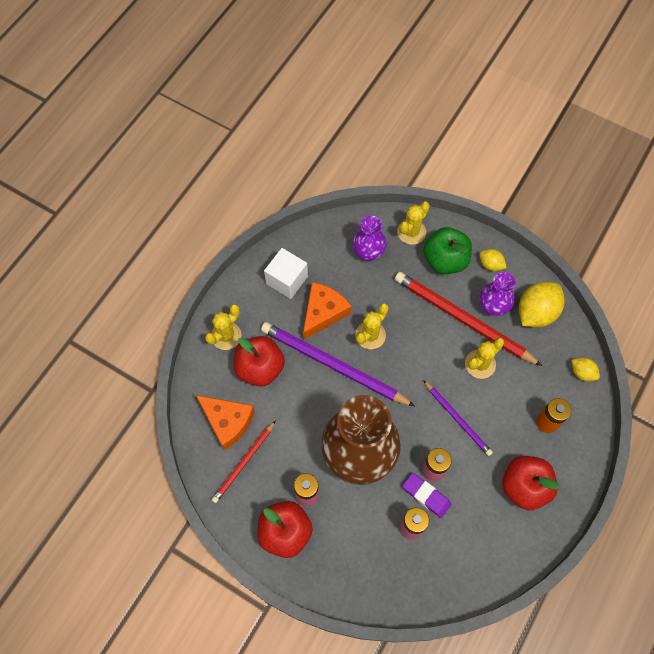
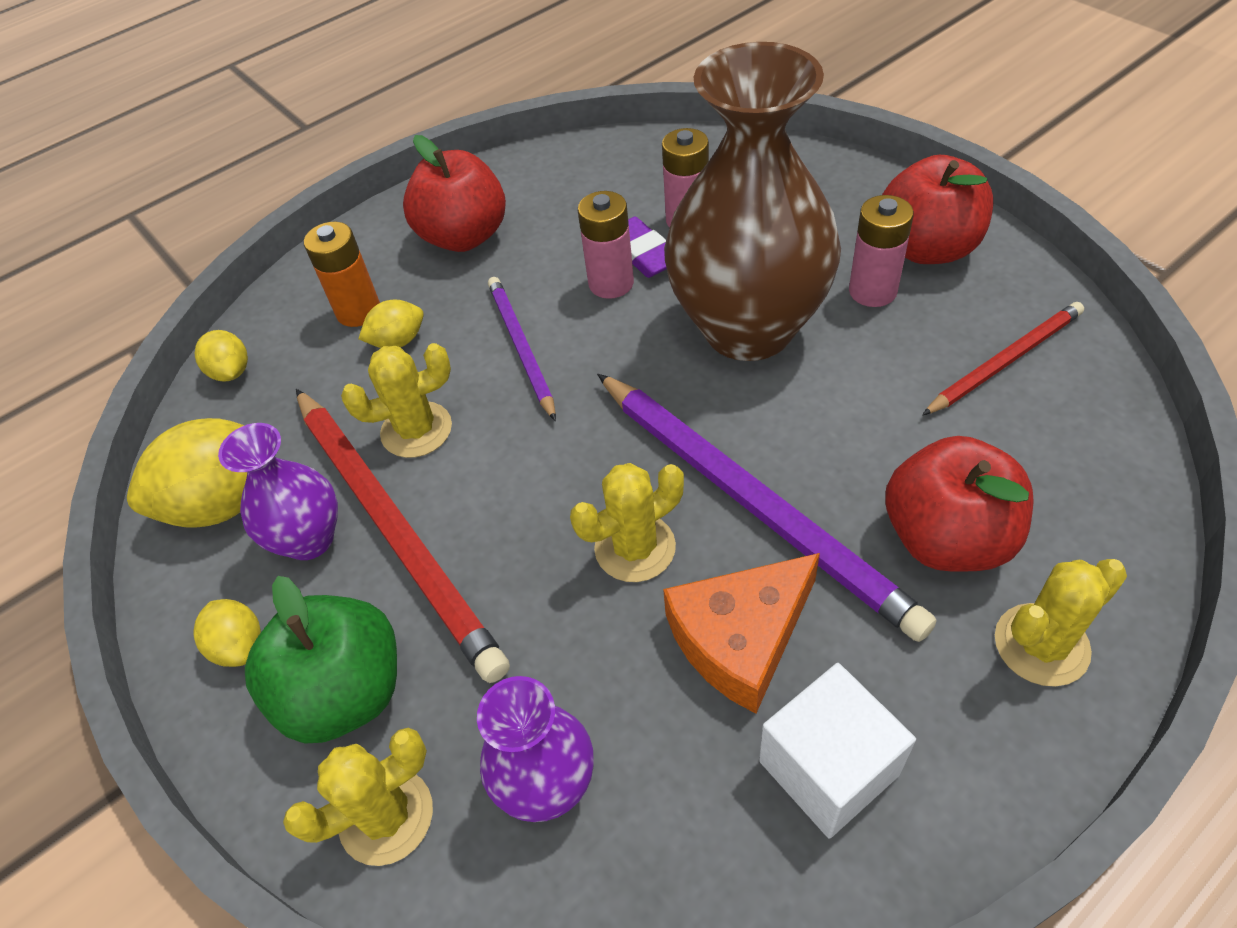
camera: 155 degrees left, 15 degrees down
(227, 421) = (1042, 442): orange cheese -> none
(516, 409) = (398, 341): none -> yellow lemon

